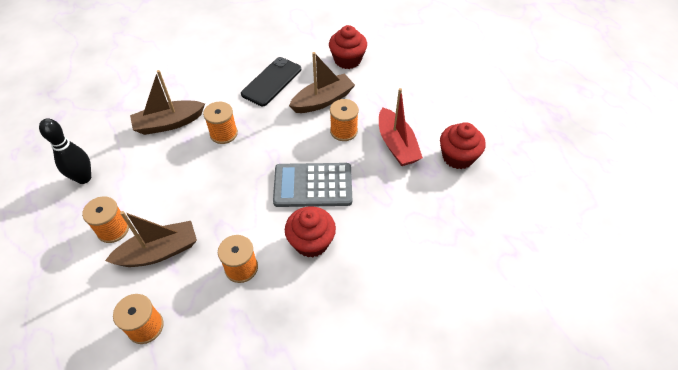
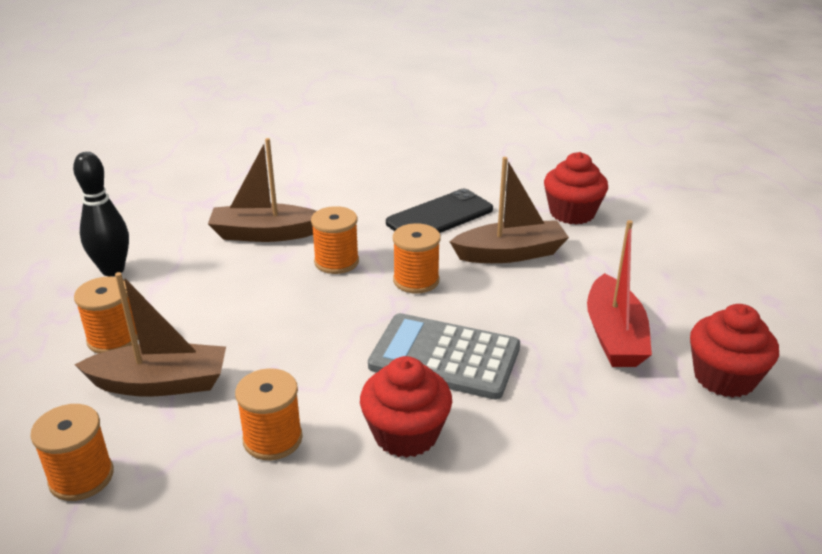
camera: 20 degrees right, 20 degrees down
(343, 131) = (528, 298): orange spool -> orange spool (416, 280)

